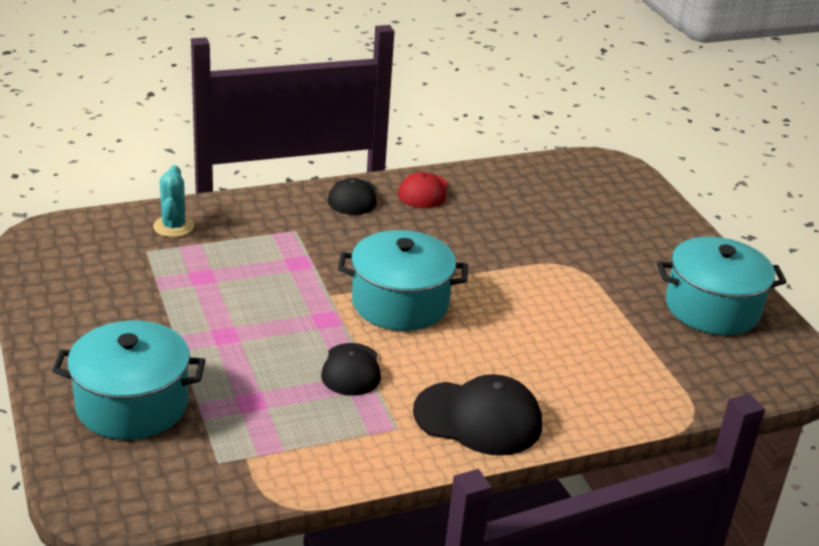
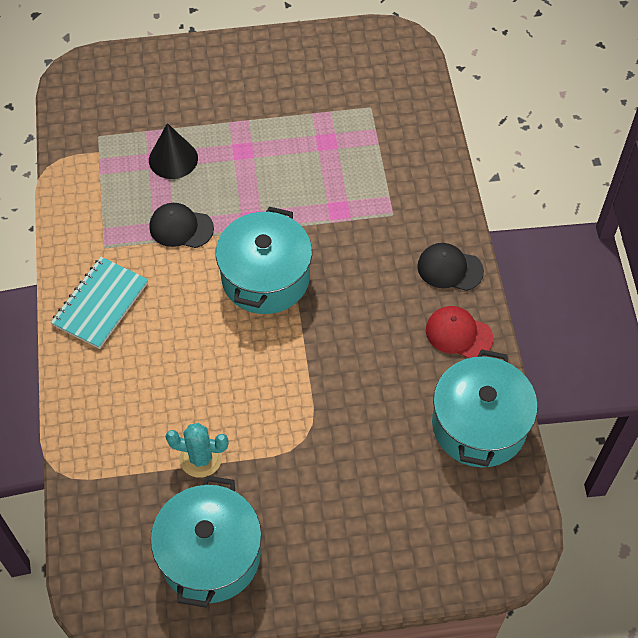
camera: 105 degrees right, 25 degrees up
(132, 404) = (172, 92): turquoise pot -> turquoise pot (479, 425)
(173, 226) = (407, 127): turquoise cactus -> turquoise cactus (201, 458)
(247, 389) = (173, 159): none -> black cone
(478, 418) = (100, 304): black cap -> turquoise notebook

